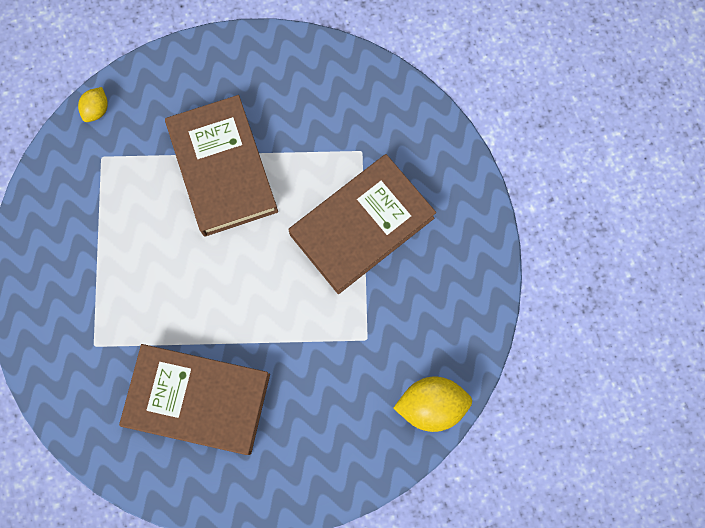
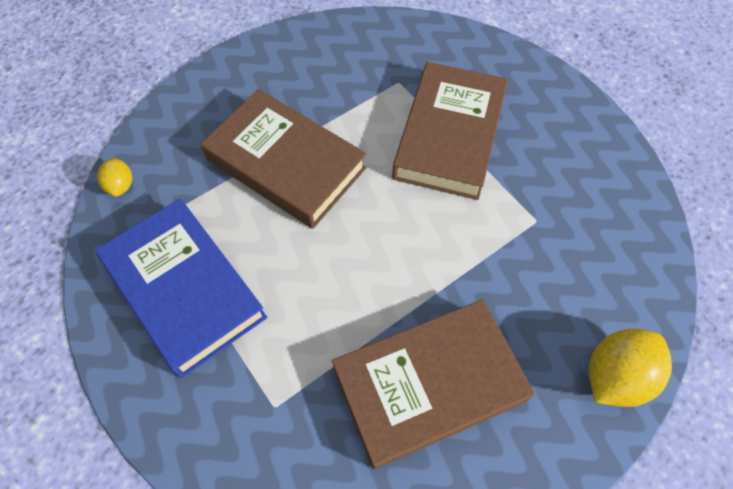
camera: 35 degrees left, 15 degrees down
(90, 224) = (184, 289): none -> blue book
(431, 405) = (642, 237): yellow lemon -> yellow lemon (615, 376)

